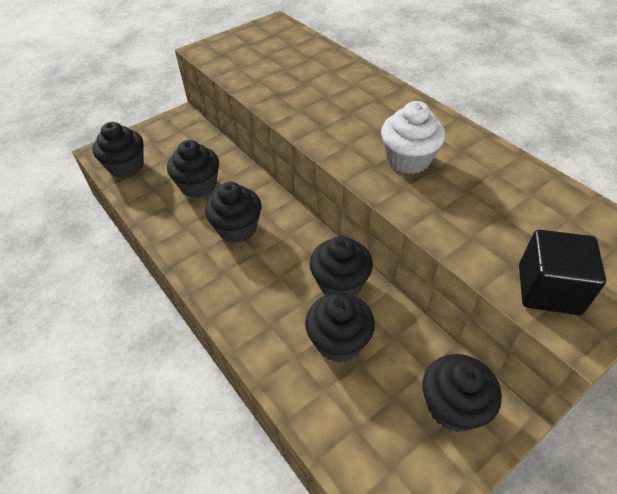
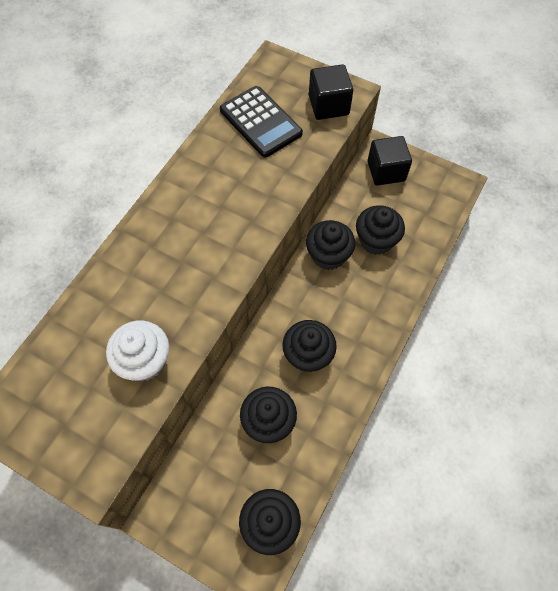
camera: 115 degrees left, 15 degrees up
(408, 159) = (235, 199): white cupcake -> white cupcake (145, 360)
(453, 406) = (386, 171): black cupcake -> black cube
(526, 207) = (260, 122): none -> black calculator

